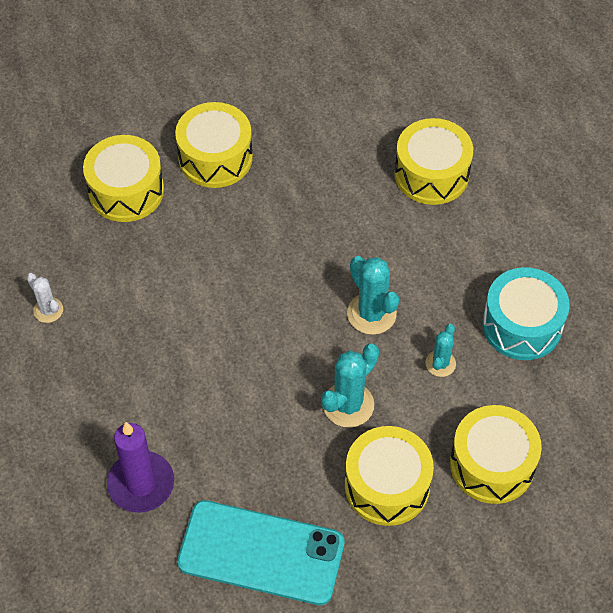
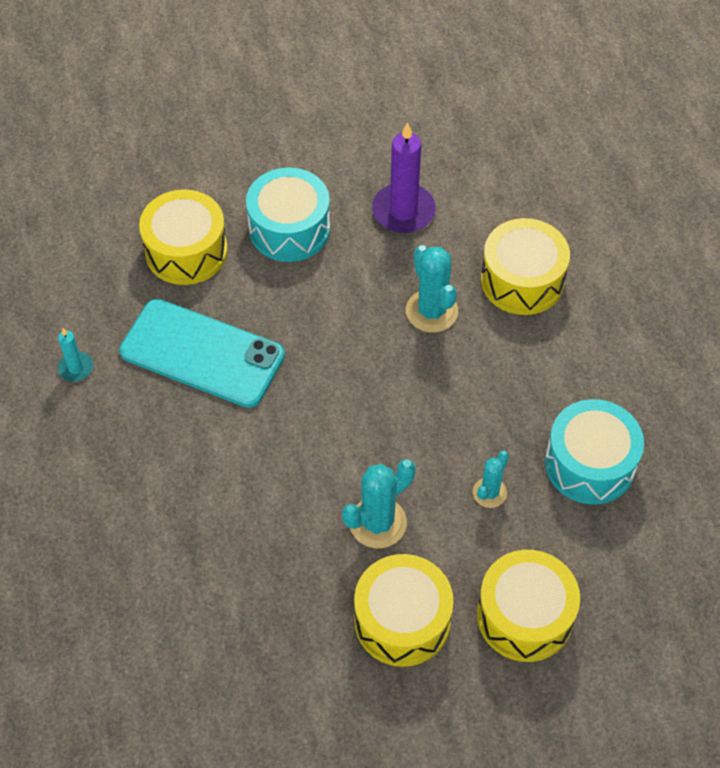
camera: 10 degrees right, 0 degrees up
(48, 310) = (76, 368): white cactus -> turquoise candle
(141, 484) = (134, 574): purple candle -> purple candle (403, 211)
(215, 157) = (289, 229): yellow drum -> turquoise drum
(261, 553) = (248, 672): turquoise phone -> turquoise phone (202, 353)
(371, 314) = (424, 425): turquoise cactus -> turquoise cactus (431, 311)

